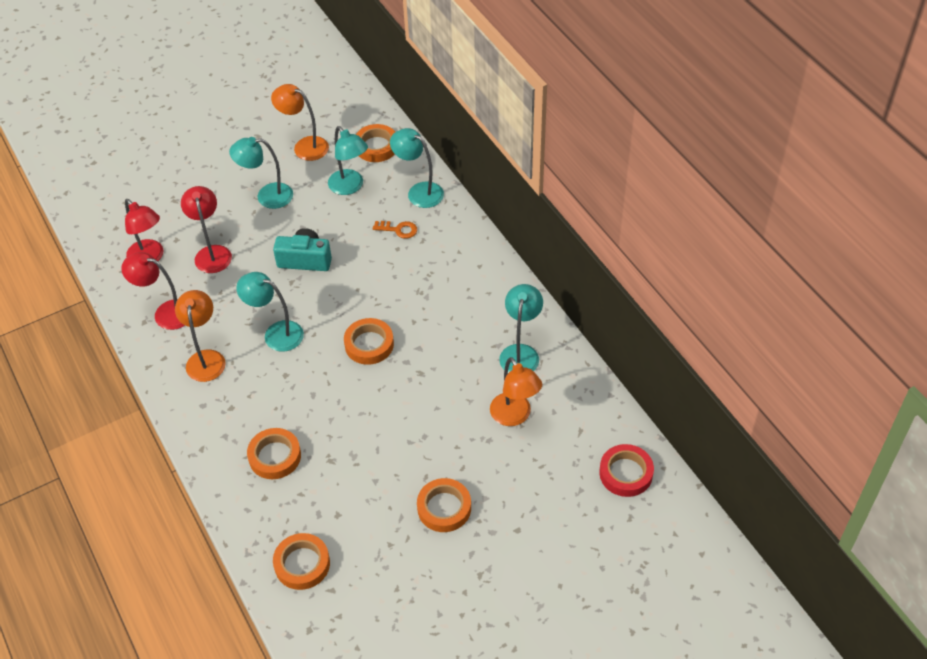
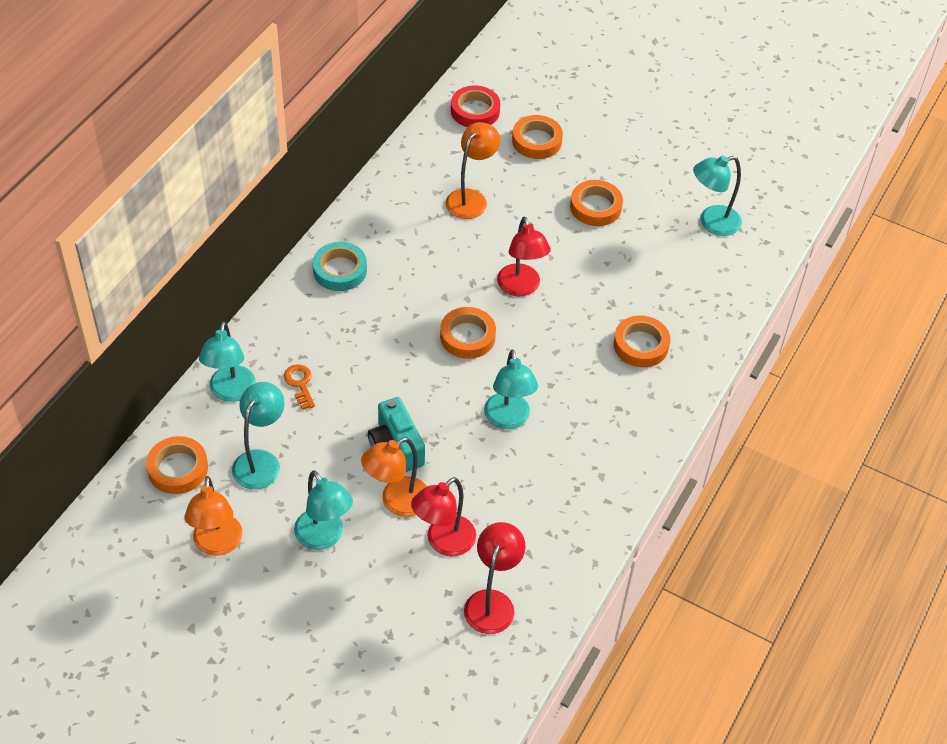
camera: 125 degrees left, 0 degrees up
(166, 313) = (553, 536): red lamp -> red lamp (521, 288)
(206, 358) = (581, 462): orange lamp -> orange lamp (397, 502)
(302, 564) = (719, 273): orange tape -> orange tape (536, 141)
(491, 294) = (340, 270): none -> turquoise tape
(520, 353) = (397, 221): turquoise lamp -> turquoise lamp (712, 223)

